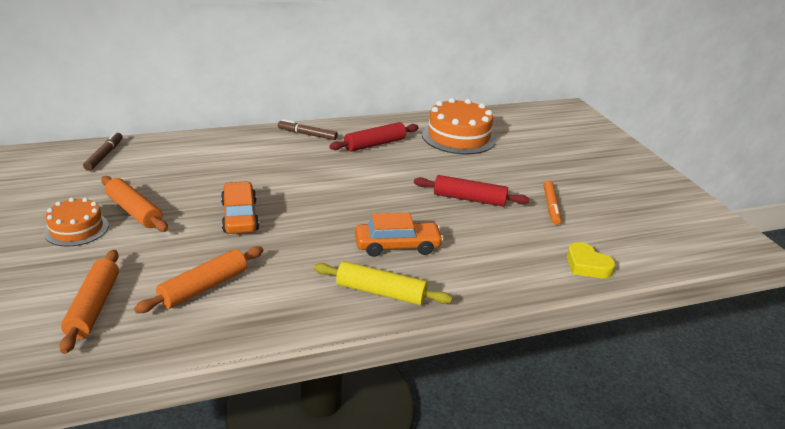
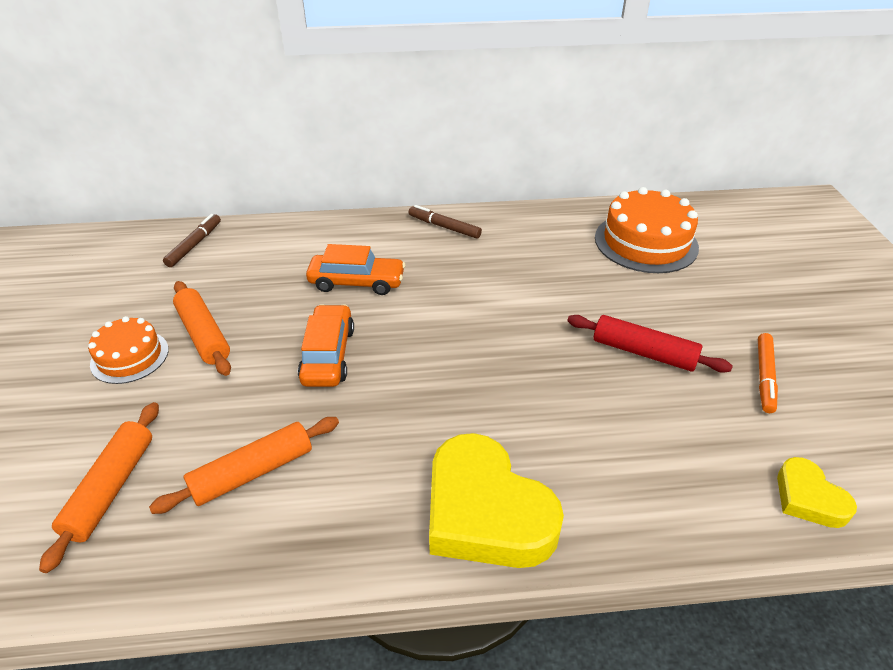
camera: 15 degrees right, 10 degrees up
(375, 144) = (529, 248): red rolling pin -> none
(381, 292) = (485, 512): yellow rolling pin -> yellow heart
(397, 246) = (525, 428): orange car -> orange car (357, 282)

